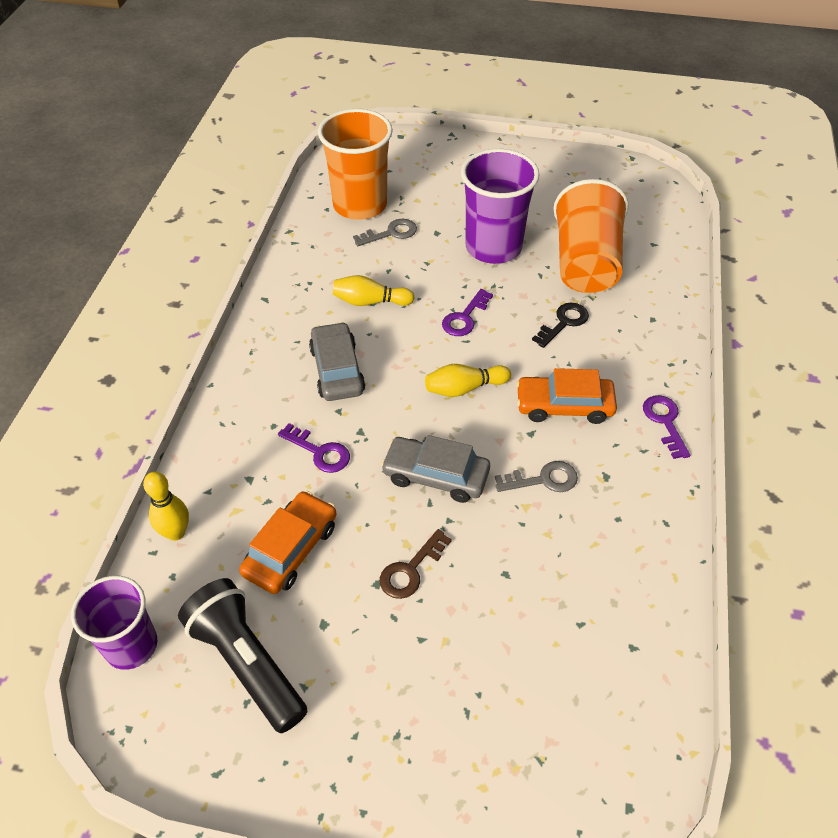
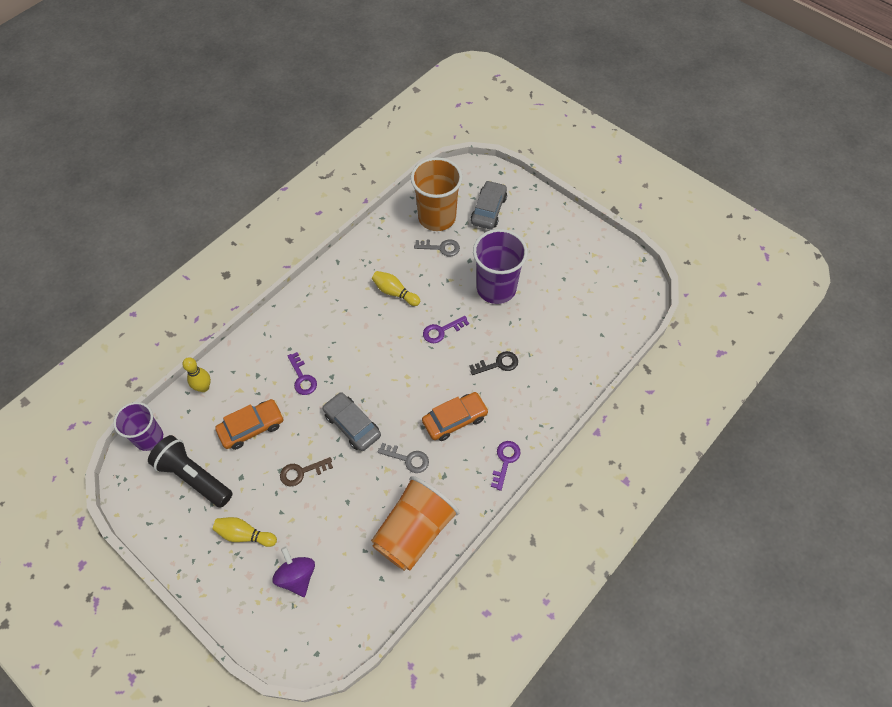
camera: 30 degrees right, 10 degrees up
(246, 663) = (193, 477): black flashlight -> black flashlight turned 45 degrees counterclockwise
(337, 370) = (345, 330): grey car -> grey car (488, 210)
(464, 388) = (407, 378): yellow bowling pin -> yellow bowling pin (244, 535)
(513, 714) = (297, 576): none -> purple spinning top
(564, 406) = (455, 419): orange car -> orange car turned 120 degrees clockwise
(585, 263) = (545, 328): orange cup -> orange cup (414, 531)

